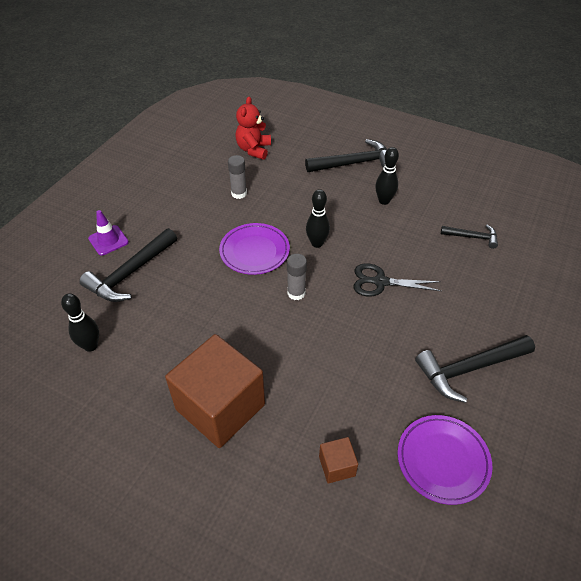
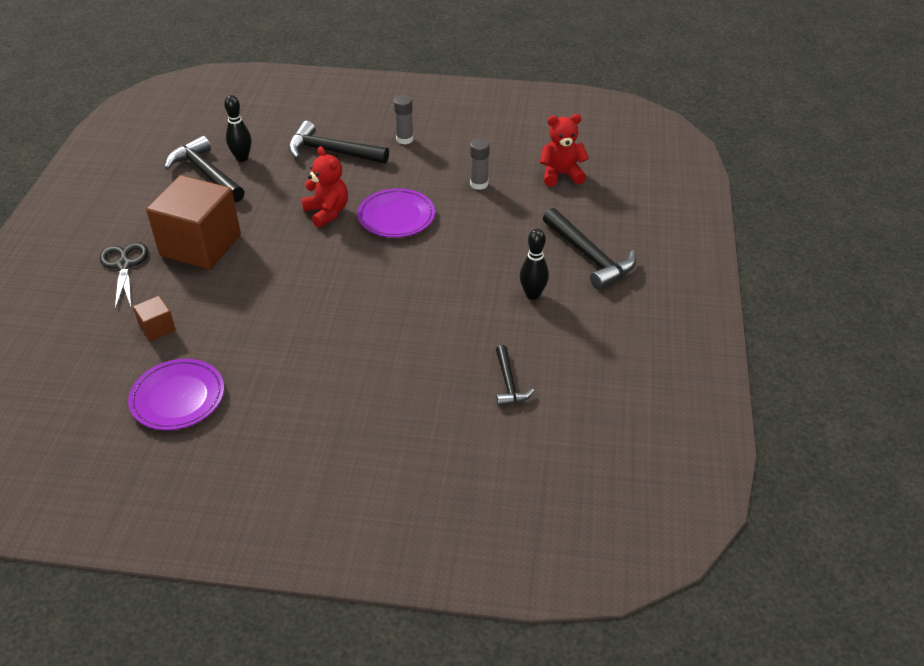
camera: 70 degrees right, 5 degrees down
(108, 240) = (367, 127): purple traffic cone -> none
(222, 296) = (327, 212): none -> red teddy bear
(296, 293) = (351, 258): grey glue stick -> grey glue stick (404, 139)
(317, 243) = (430, 256): black bowling pin -> none
(380, 282) = (394, 316): black scissors -> black scissors (124, 265)
(469, 369) = (294, 404): black hammer -> black hammer (206, 173)

